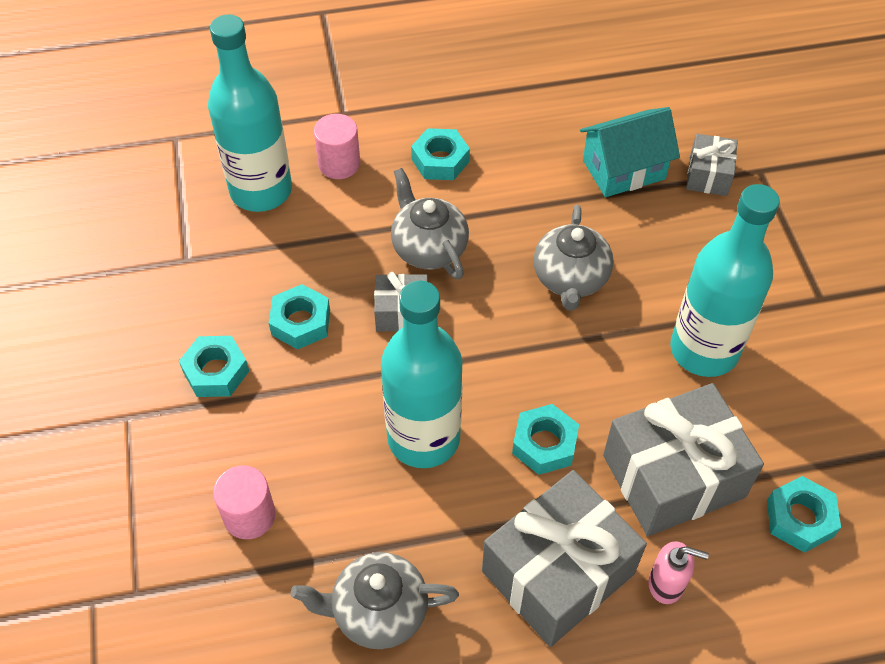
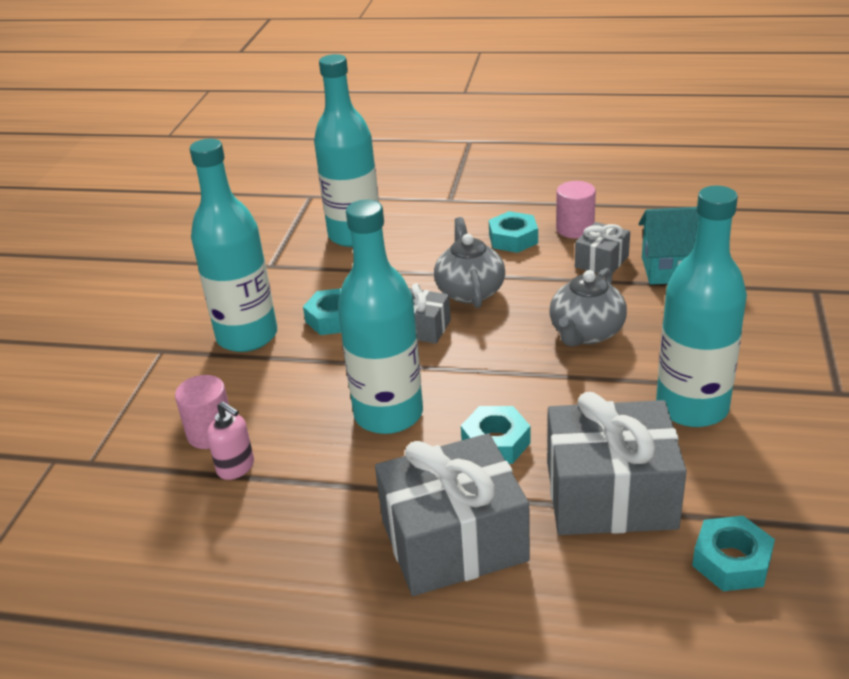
camera: 25 degrees right, 20 degrees down
(216, 371) = (247, 336): turquoise nut -> turquoise bottle
(339, 164) = (427, 228): pink cylinder -> pink cylinder (575, 229)
(378, 611) = (273, 526): grey teapot -> none
(666, 584) = (558, 578): pink soap dispenser -> pink soap dispenser (236, 467)
(708, 175) = (760, 285): grey gift -> grey gift (602, 261)

